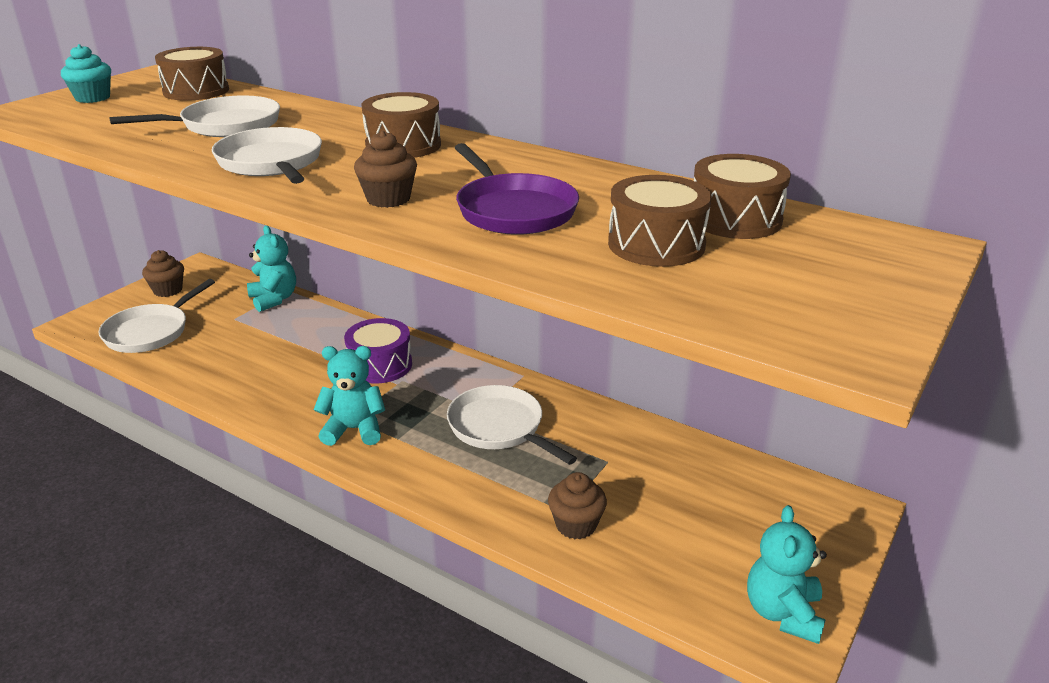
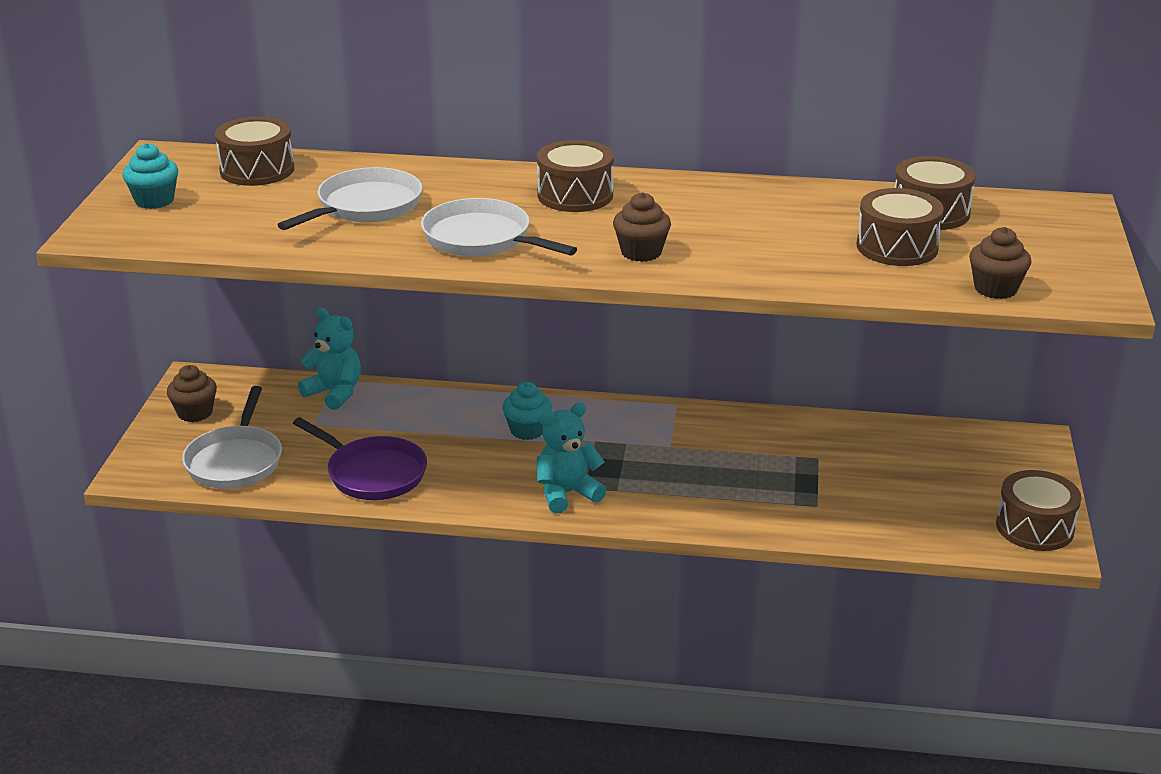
camera: 25 degrees left, 0 degrees up
(380, 365) = (527, 430): purple drum -> turquoise cupcake
(499, 427) = (699, 456): white pan -> none
(513, 210) = (756, 241): purple pan -> purple pan (372, 473)
(576, 525) = (835, 513): brown cupcake -> brown cupcake (995, 289)
(783, 613) = (1034, 527): turquoise teddy bear -> brown drum

